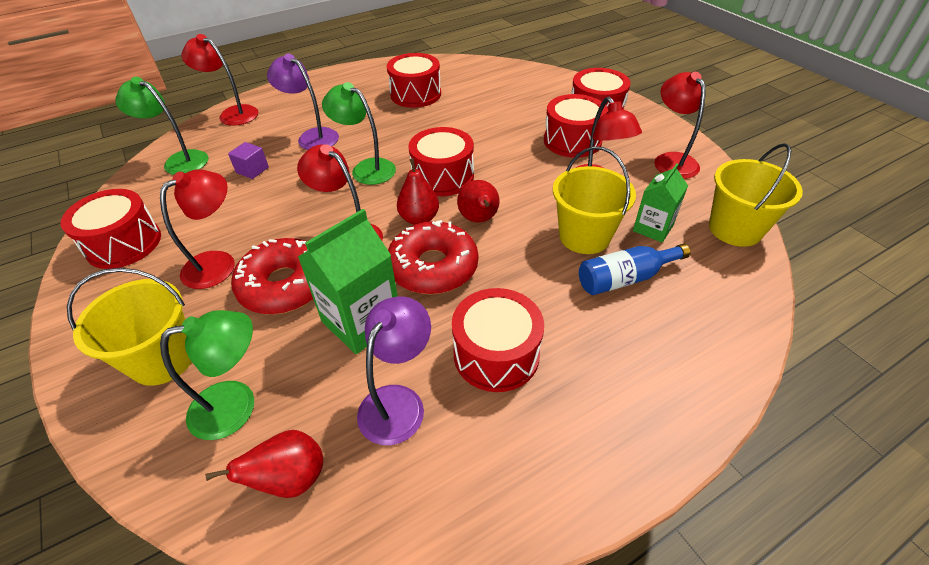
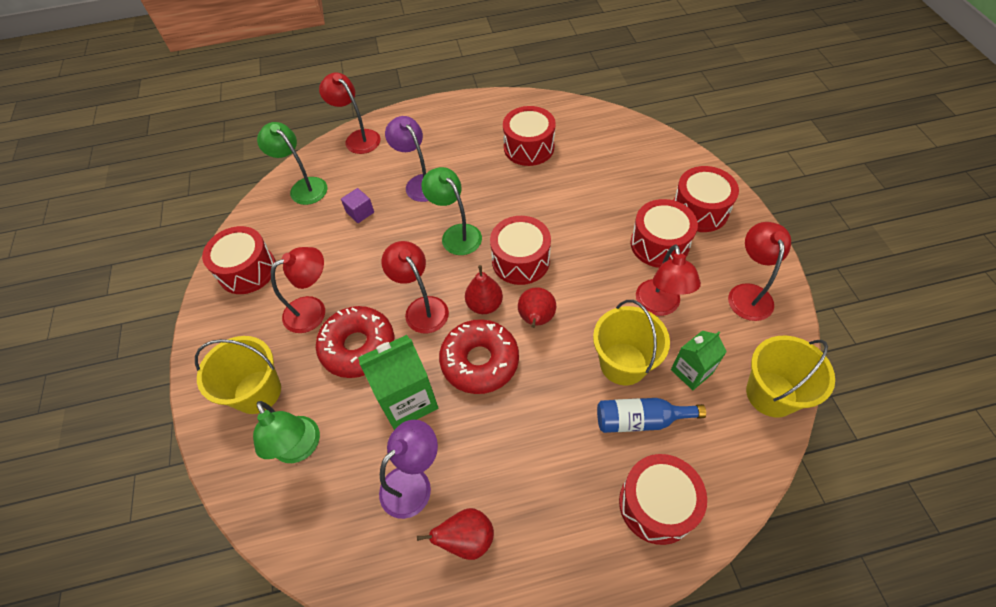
camera: 20 degrees right, 10 degrees up
(237, 405) = (300, 448): green lamp -> green lamp turned 60 degrees clockwise
(291, 479) = (323, 521): red pear -> red pear (467, 539)
(496, 354) = (501, 463): red drum -> red drum (656, 504)

